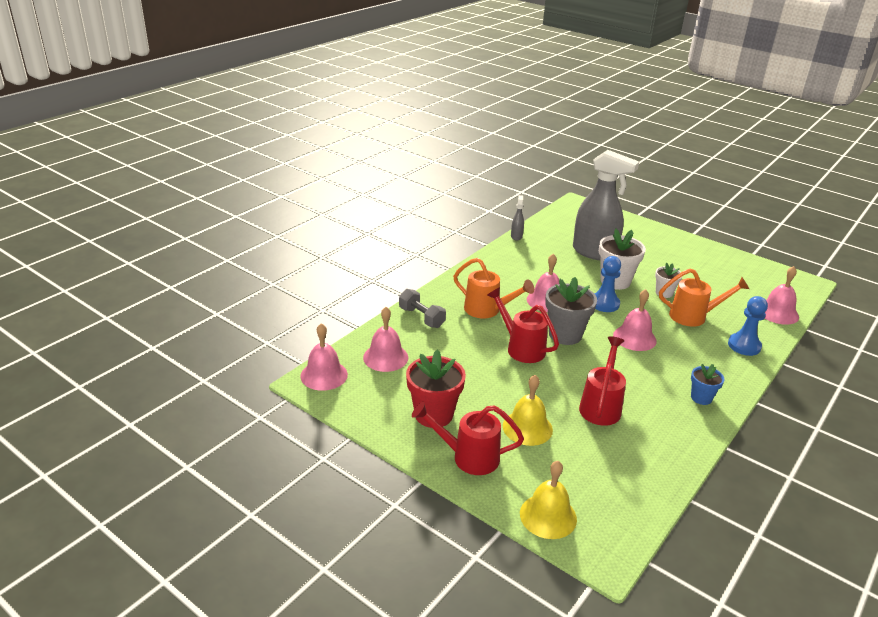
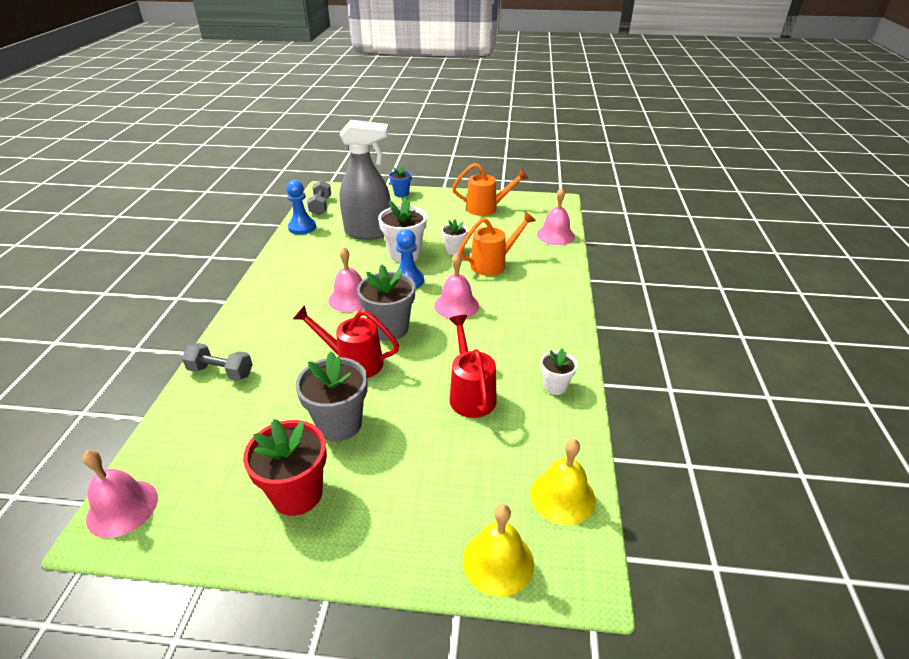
camera: 30 degrees left, 5 degrees up
(385, 357) = (199, 443): pink bell -> none
(469, 457) = (369, 531): red watering can -> none
(486, 385) = (339, 424): none -> grey flower pot
(487, 310) = (293, 333): orange watering can -> orange watering can (486, 208)
(516, 236) = (282, 241): grey spray bottle -> none
(527, 428) = (412, 457): yellow bell -> yellow bell (562, 496)
(565, 217) = (321, 206): none -> grey dumbbell
(679, 430) = (555, 386): none -> white flower pot
(701, 398) = (551, 342): blue flower pot -> blue flower pot (401, 193)
(744, 346) = (551, 276): blue pawn -> blue pawn (302, 227)

